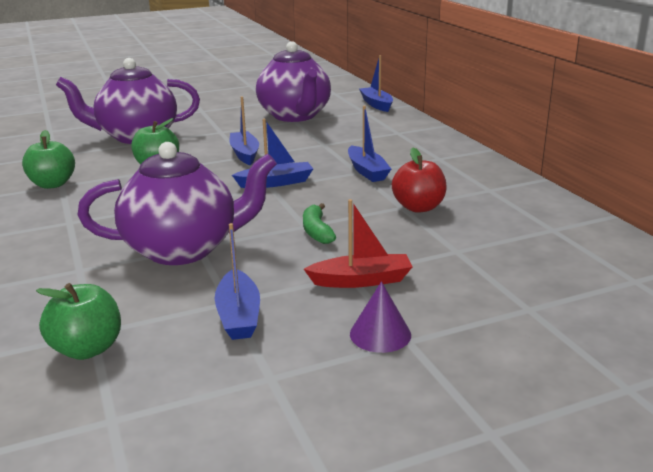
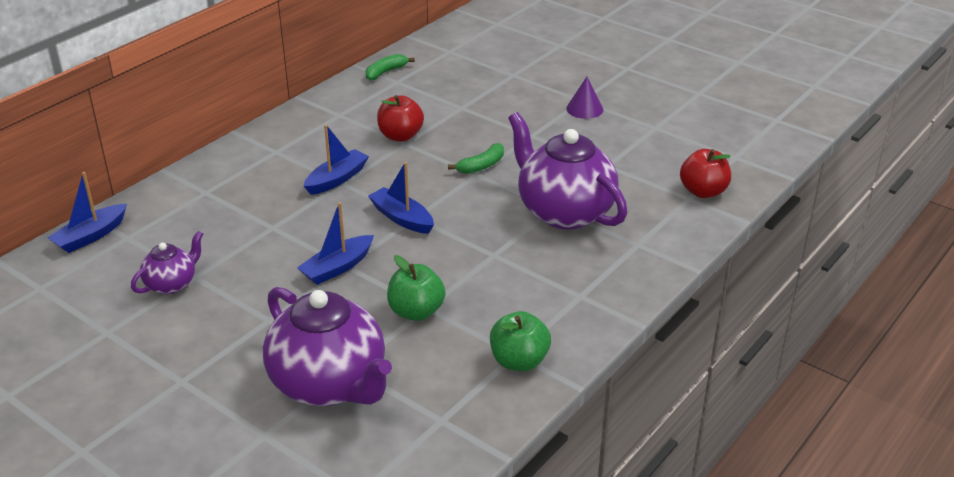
camera: 120 degrees left, 10 degrees up
(87, 349) = (703, 191): green apple -> red apple
(238, 315) = (616, 156): blue boat -> none
(295, 116) = (172, 284): purple teapot -> purple teapot, size x0.50
(361, 280) = (534, 129): red boat -> none
(583, 228) = (385, 72): none -> green banana

